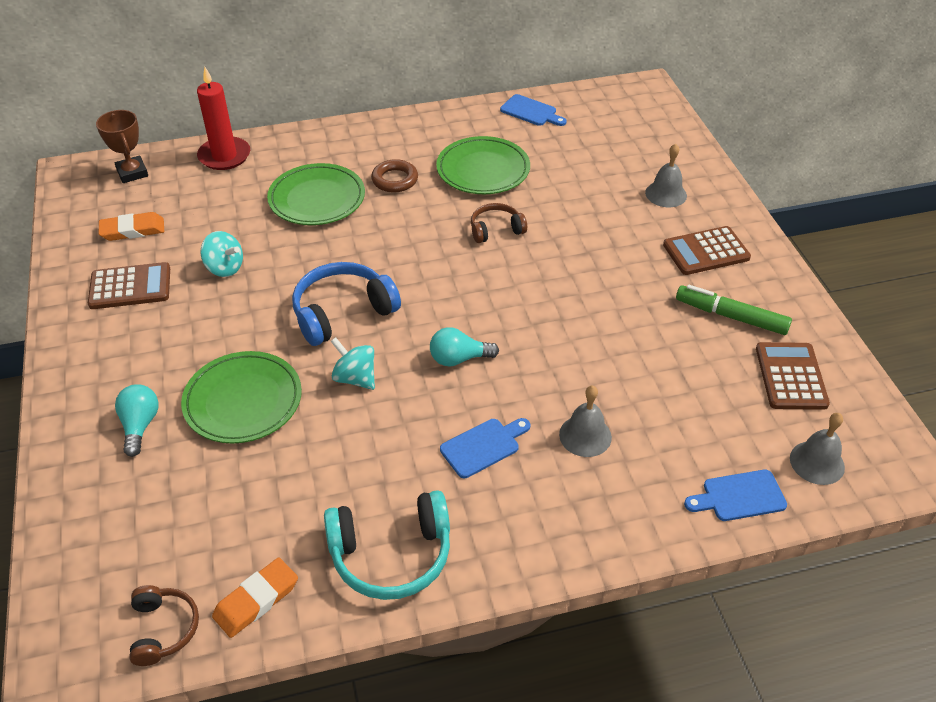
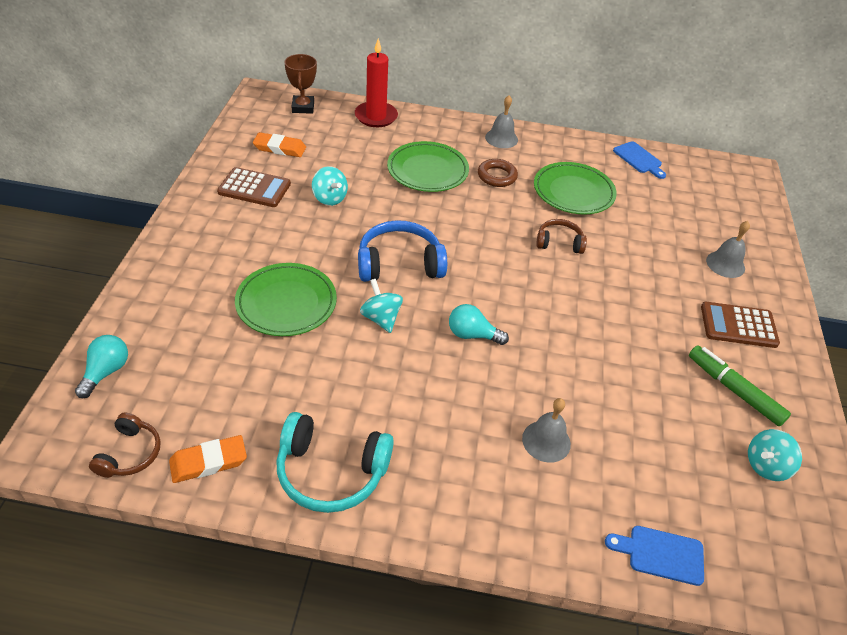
camera: 20 degrees right, 0 degrees up
(140, 425) = (202, 292): turquoise light bulb -> turquoise light bulb (106, 372)
(483, 446) = (454, 414): blue cutting board -> none
(790, 376) = (766, 466): brown calculator -> turquoise spinning top
(817, 462) = (753, 555): grey bell -> grey bell (501, 138)

